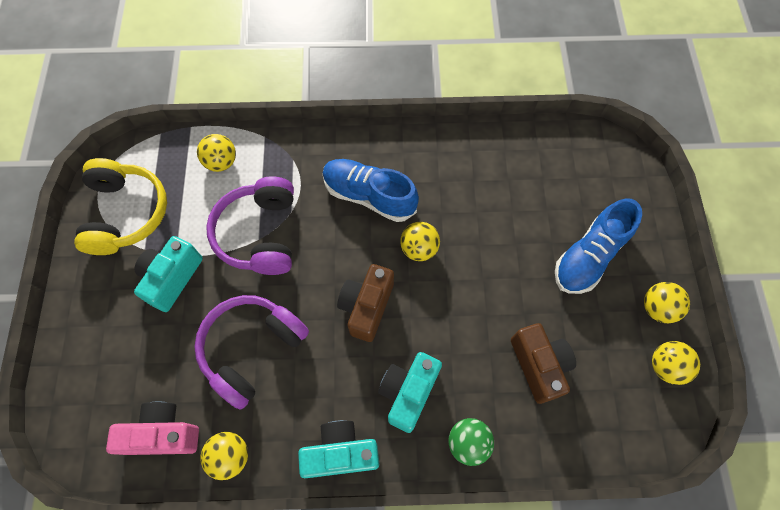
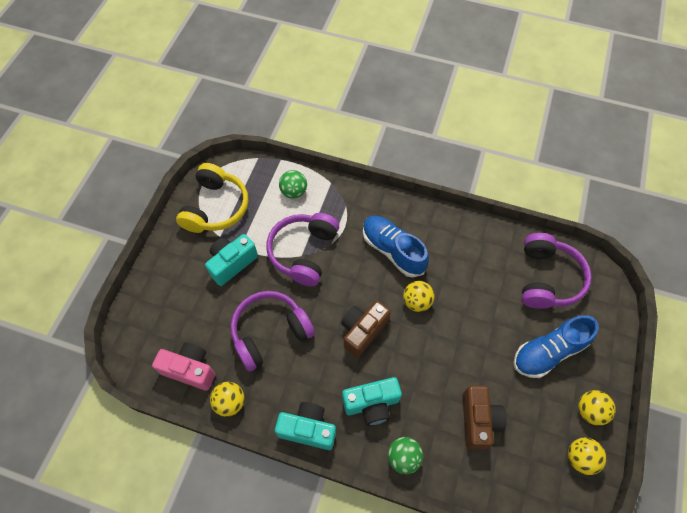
camera: 20 degrees right, 5 degrees down
(221, 162) = (294, 192): yellow ball -> green ball
(408, 392) = (371, 404): turquoise camera -> turquoise camera turned 150 degrees counterclockwise
(558, 171) = (547, 278): none -> purple headphones

